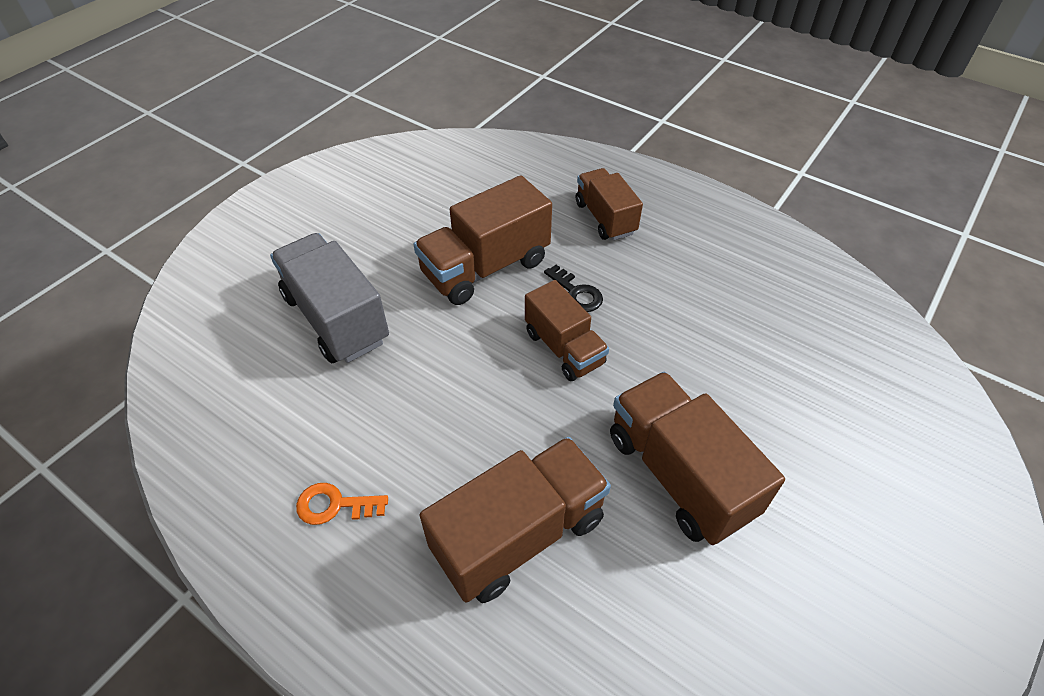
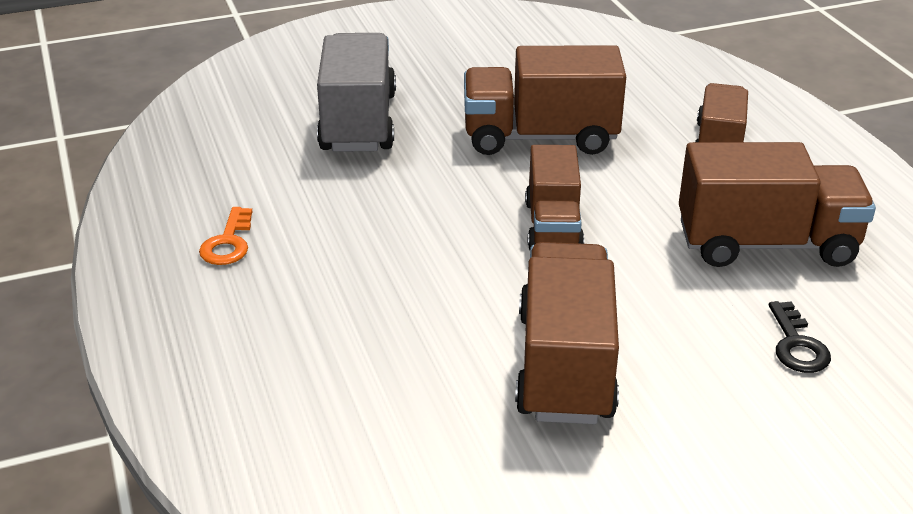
camera: 35 degrees right, 15 degrees down
(334, 505) = (228, 243): orange key -> orange key turned 120 degrees counterclockwise
(519, 534) = (361, 332): brown truck -> brown truck (766, 244)
(576, 293) = (615, 191): black key -> black key (797, 345)

